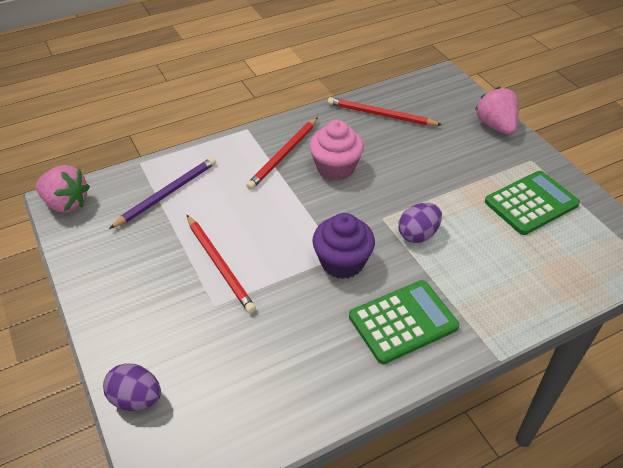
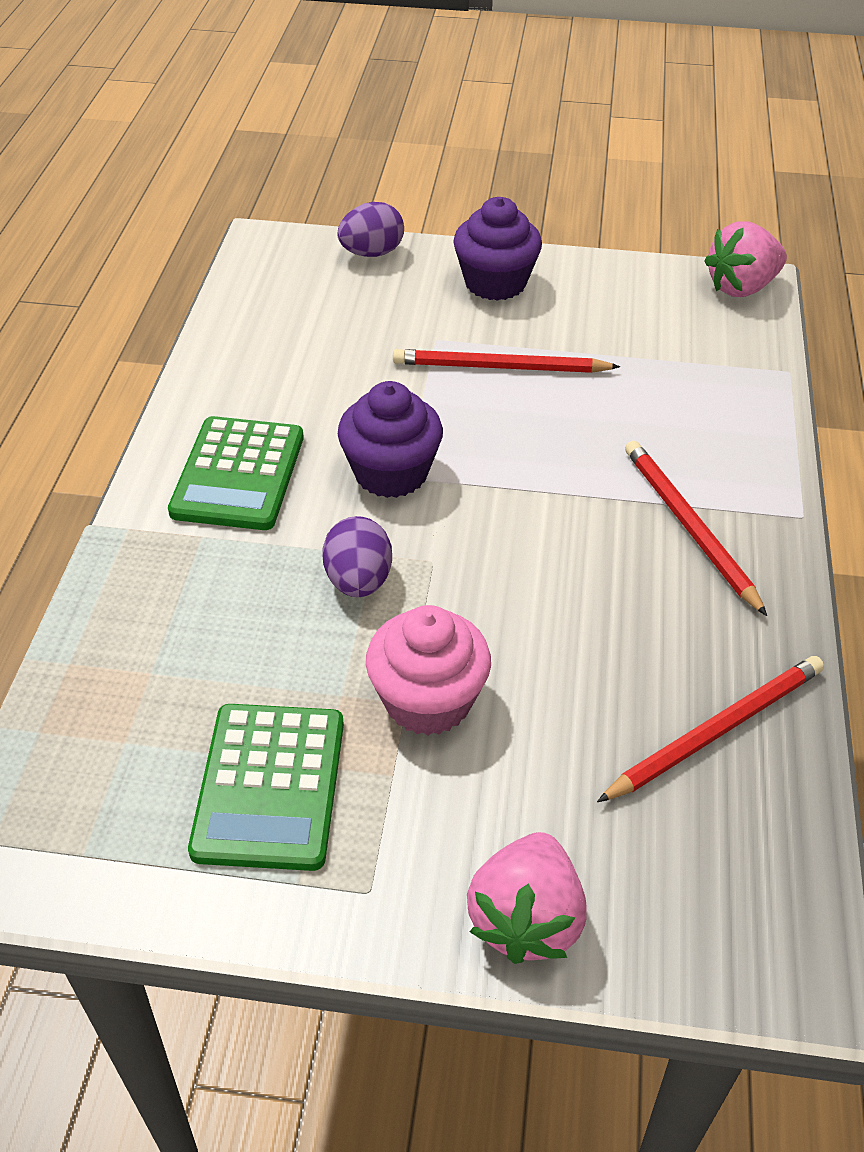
camera: 125 degrees right, 0 degrees up
(131, 310) = (495, 283): none -> purple cupcake
(167, 193) = (689, 373): purple pencil -> none
(335, 168) = (601, 573): pink cupcake -> pink cupcake (428, 700)
(495, 126) = (526, 919): pink strawberry -> pink strawberry turned 90 degrees clockwise

